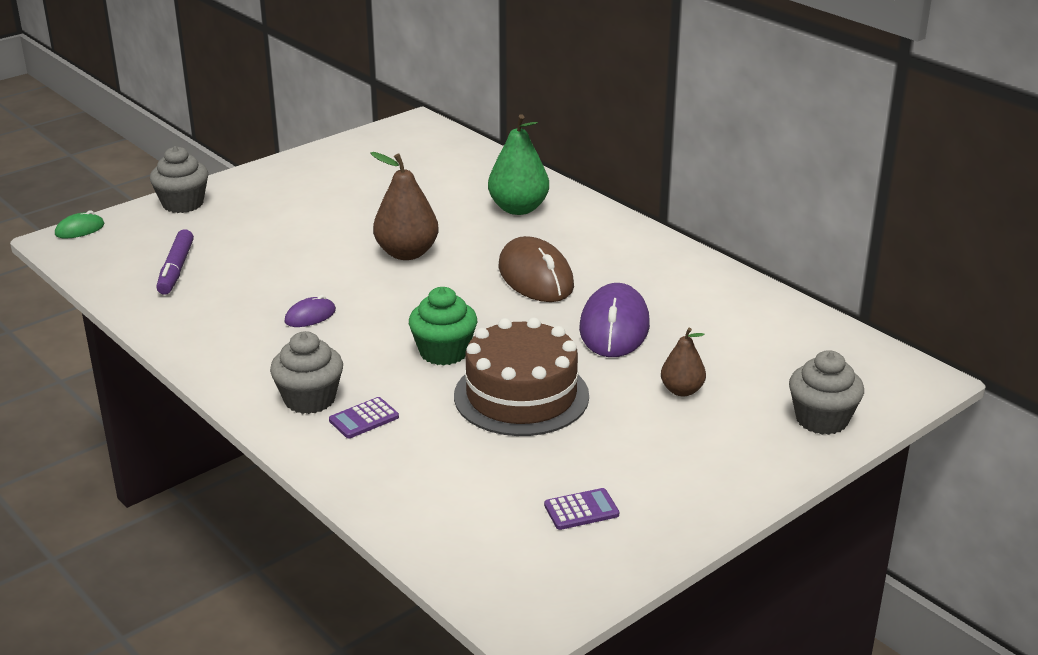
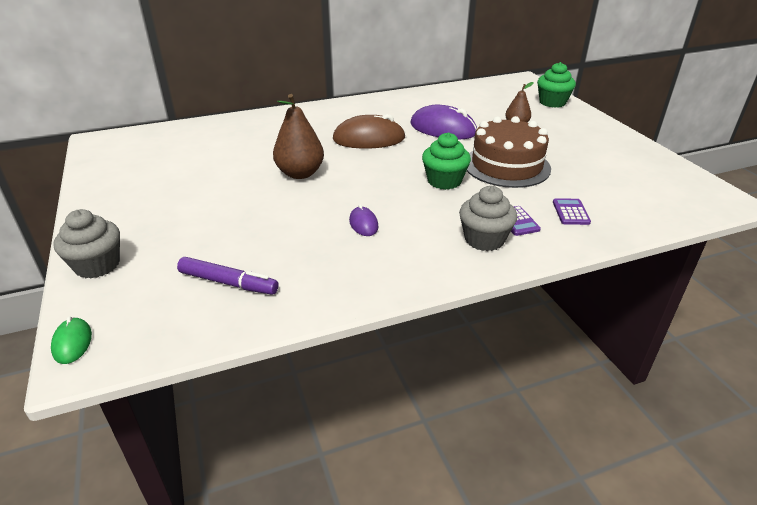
camera: 70 degrees left, 5 degrees up
(518, 209) = (275, 129): green pear -> none
(581, 510) = (627, 169): purple calculator -> purple calculator (570, 212)
(821, 419) = (552, 102): grey cupcake -> green cupcake

